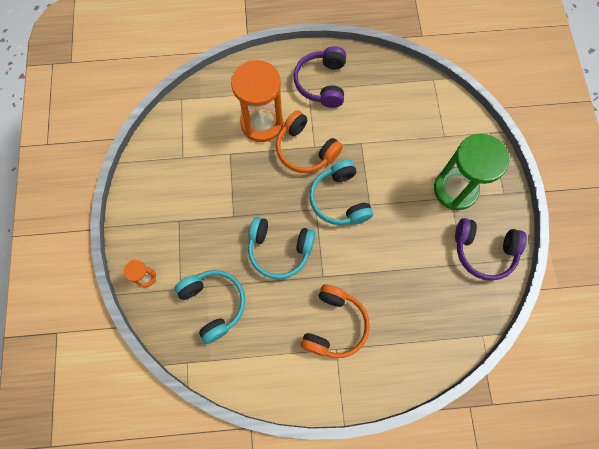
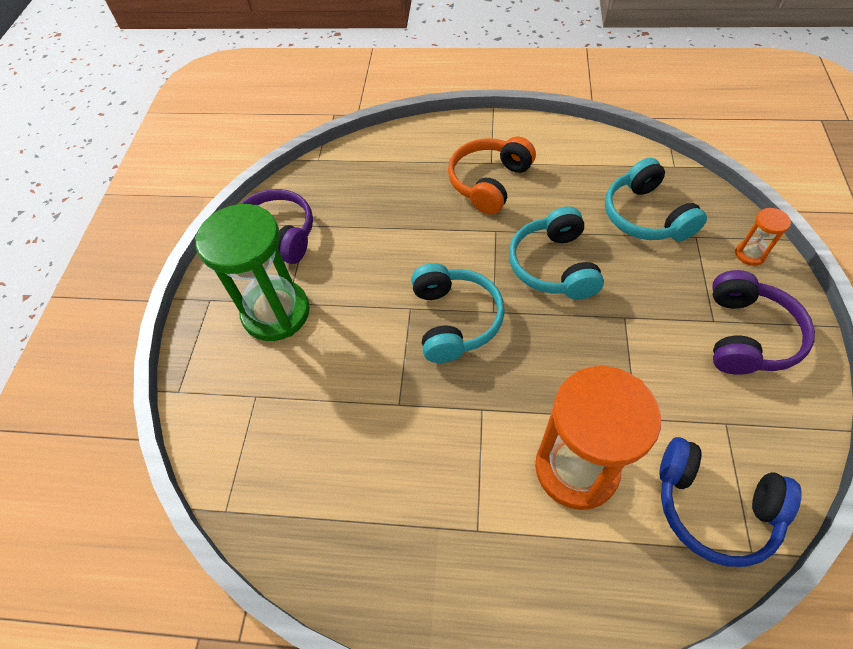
camera: 165 degrees left, 15 degrees down
(195, 115) = (713, 507): none -> blue headphones
(279, 250) = (553, 266): turquoise headphones -> turquoise headphones turned 120 degrees counterclockwise
(305, 150) = (498, 405): orange headphones -> none
(322, 83) = (446, 540): purple headphones -> purple headphones (747, 335)

